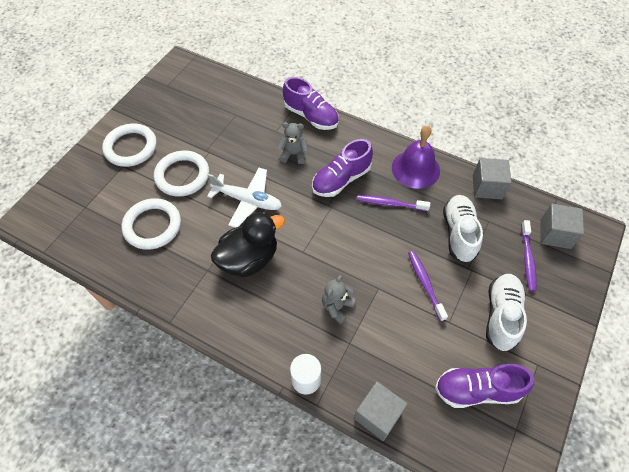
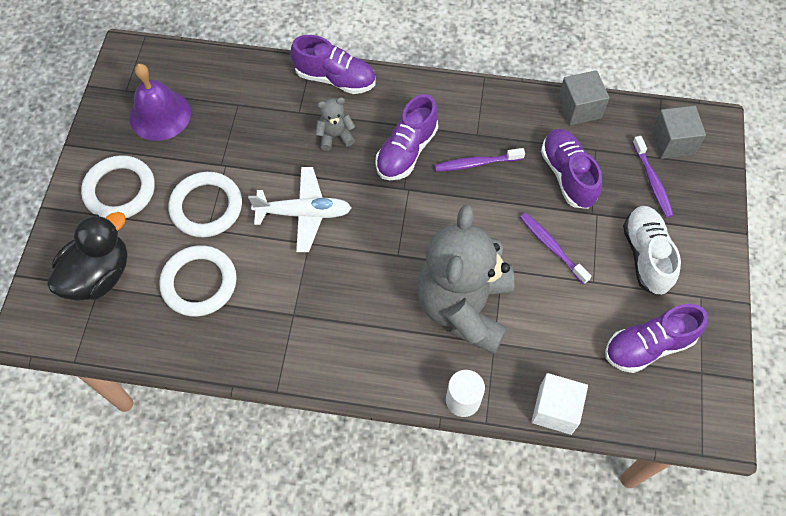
camera: 20 degrees left, 5 degrees up
(249, 259) = (338, 285): black duck -> black duck (99, 275)
(337, 307) = (464, 306): grey teddy bear -> grey teddy bear, size x2.50
(378, 415) = (555, 409): grey cube -> white cube
(415, 169) = (489, 110): purple bell -> purple bell (160, 115)
(459, 233) = (567, 175): white shoe -> purple shoe

